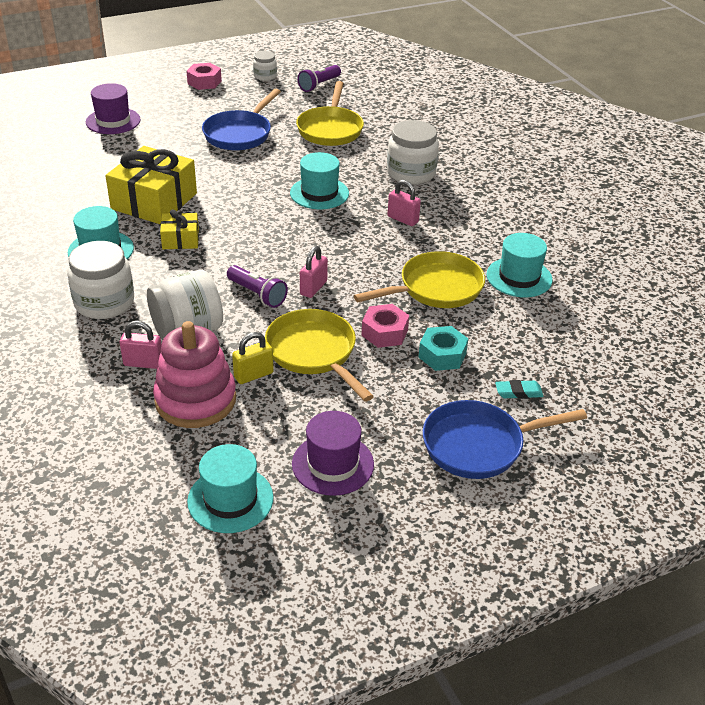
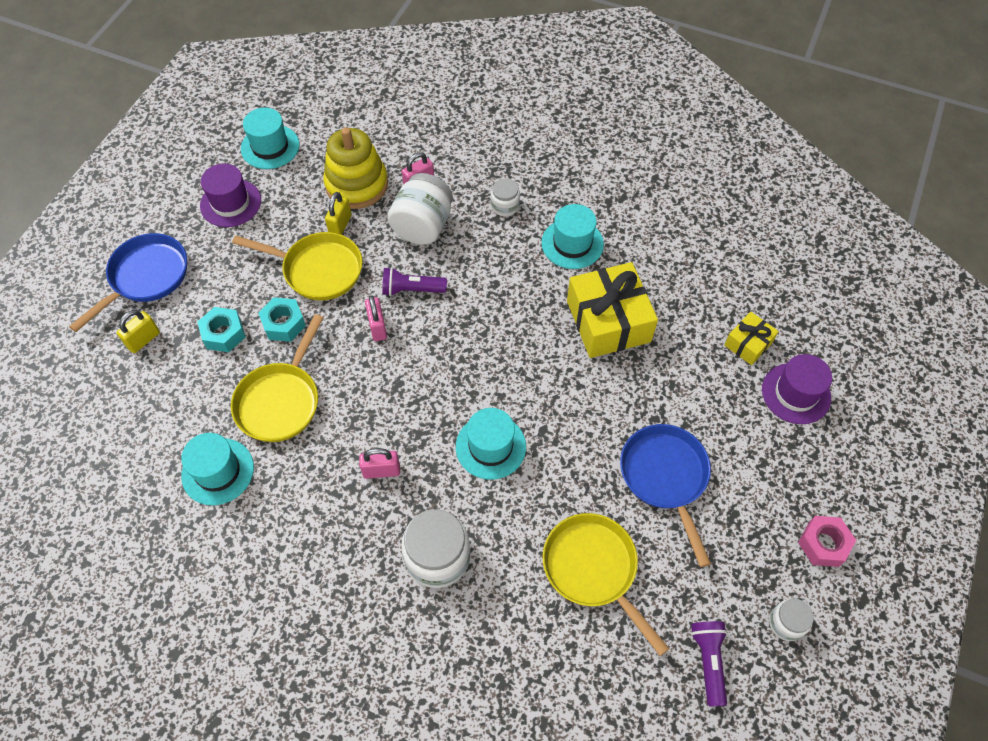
camera: 140 degrees right, 20 degrees up
(104, 302) = (505, 206): white jar -> white jar, size x0.54
(180, 239) = (532, 298): yellow gift -> yellow gift (748, 344)
(195, 400) = (356, 185): pink stacking toy -> yellow stacking toy
(384, 332) = (284, 324): pink nut -> turquoise nut
(518, 392) = (143, 340): turquoise eraser -> yellow padlock

